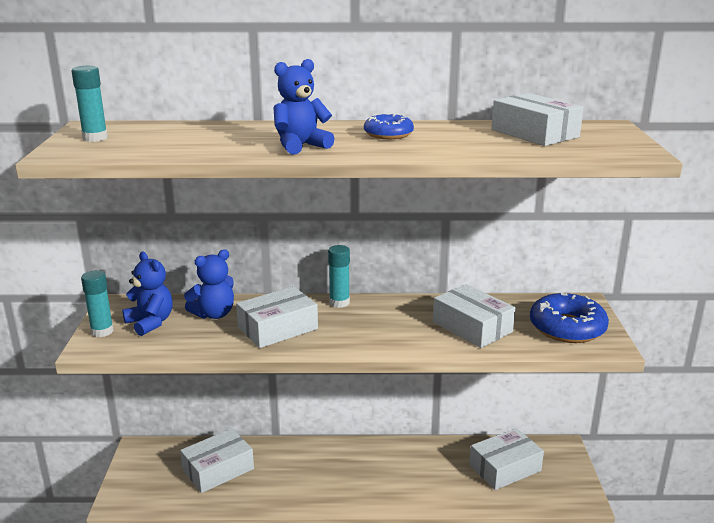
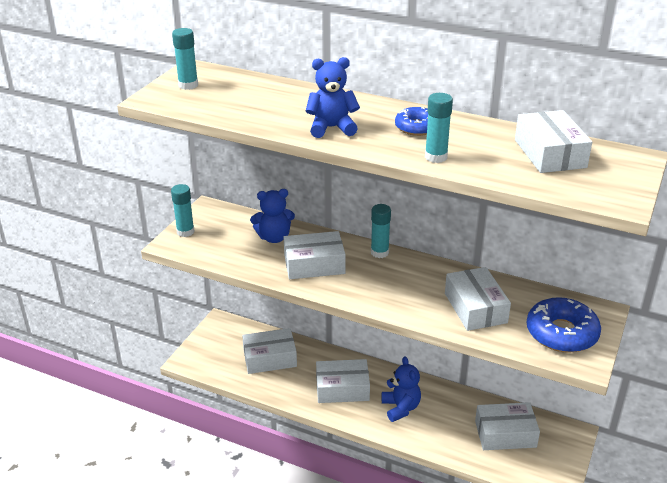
camera: 25 degrees right, 10 degrees up
(150, 323) = (223, 233): blue teddy bear -> blue teddy bear (401, 408)
(317, 476) = (342, 388): none -> white box
(434, 150) = (436, 157): none -> turquoise glue stick

